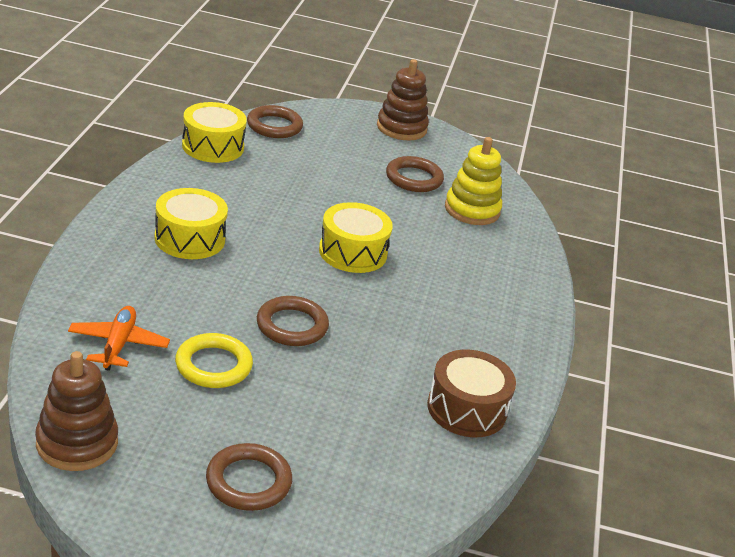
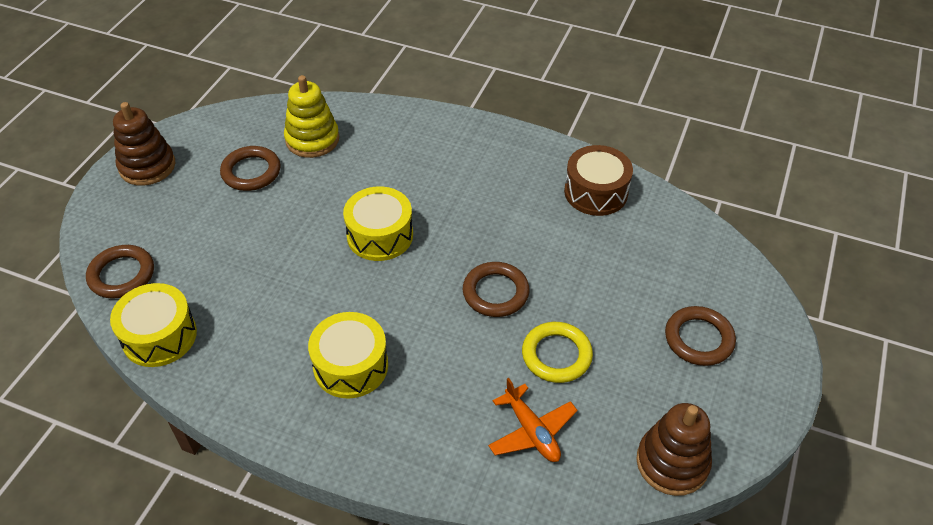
camera: 75 degrees left, 15 degrees up
(118, 345) = (531, 431): orange plane -> orange plane turned 135 degrees counterclockwise

